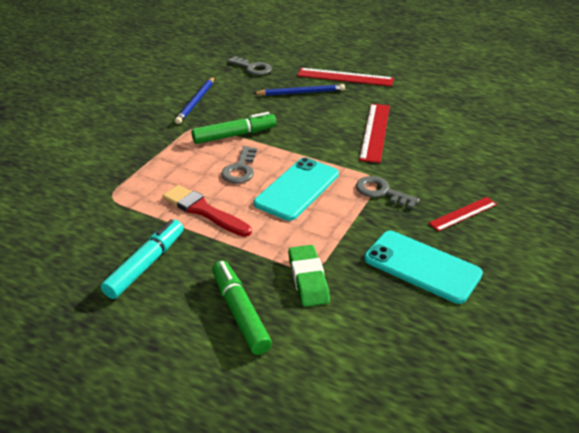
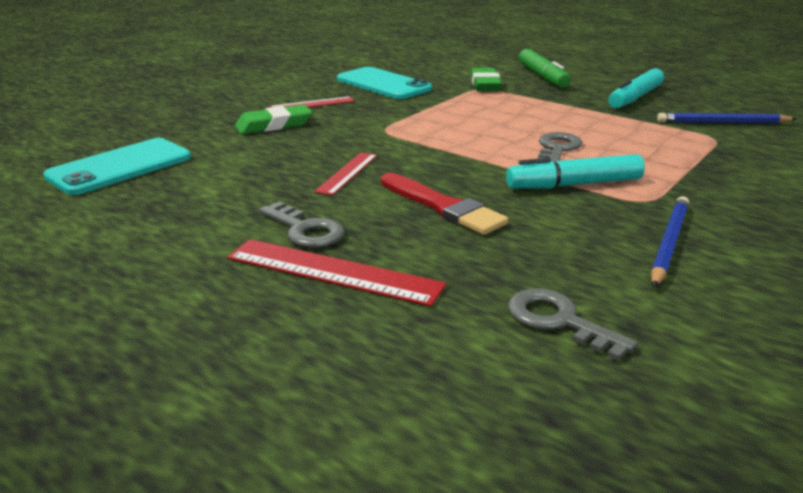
camera: 170 degrees left, 10 degrees down
(203, 211) = (593, 121): red brush -> red brush (443, 207)
(234, 135) = (574, 184): green marker -> turquoise marker
(297, 189) = (483, 129): turquoise phone -> turquoise phone (120, 167)
(301, 93) = (447, 244): blue pencil -> blue pencil (723, 123)
(375, 132) = (347, 173): red ruler -> red ruler, size x0.62
(381, 192) = (385, 121): grey key -> grey key (305, 230)
(466, 177) = (274, 125): none -> green eraser

